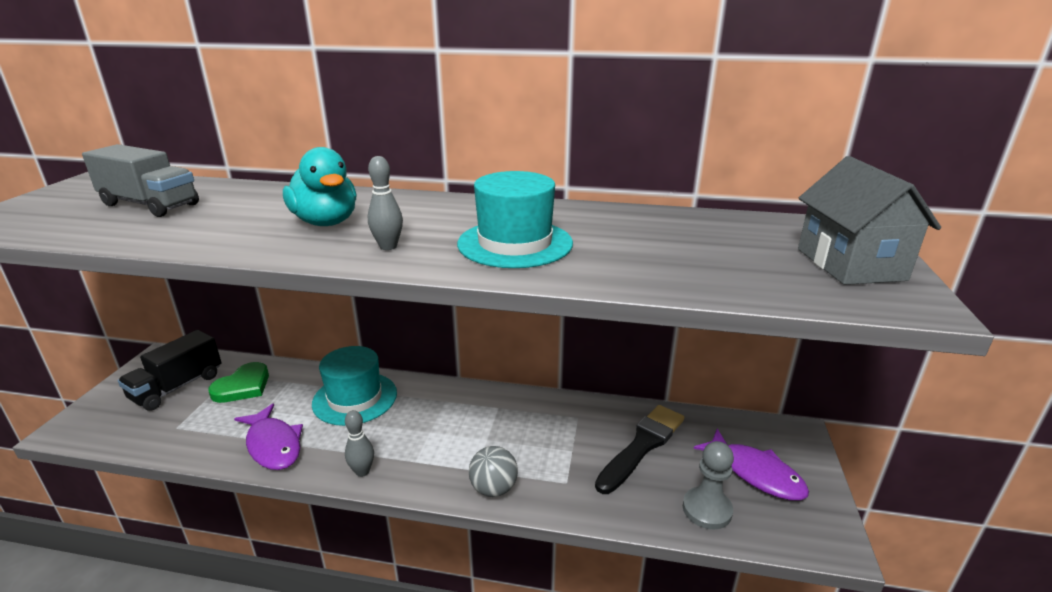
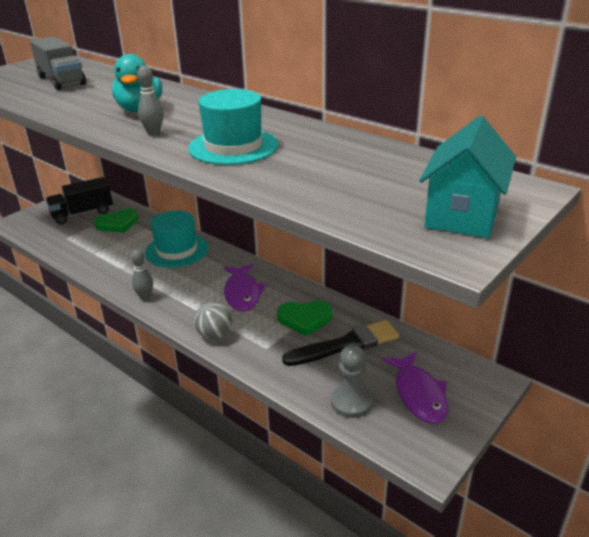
camera: 30 degrees right, 5 degrees up
(273, 445) = (108, 264): purple fish -> purple fish (242, 293)
(575, 432) = (305, 319): none -> green heart
(850, 264) = (462, 215): grey house -> turquoise house

